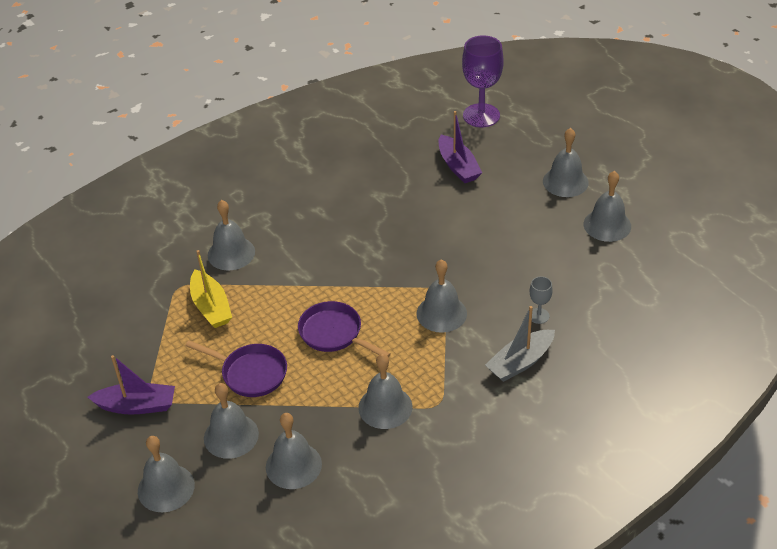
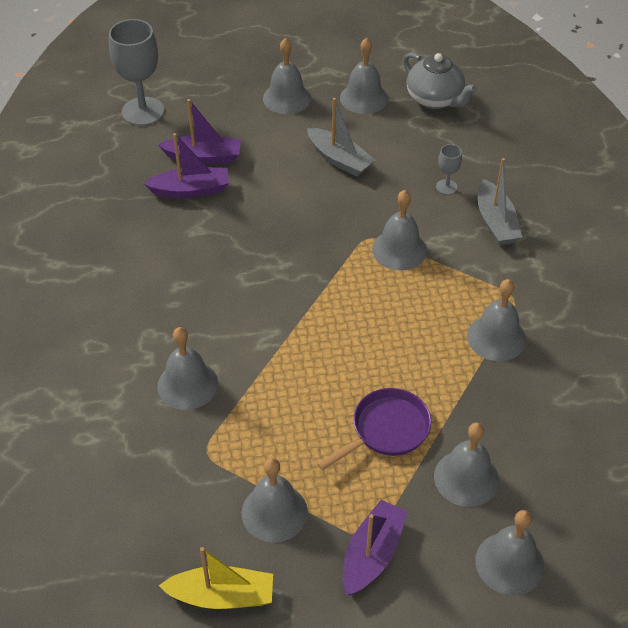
camera: 65 degrees left, 5 degrees up
(211, 307) = (261, 432): yellow boat -> yellow boat (222, 596)
(293, 465) = (534, 437): grey bell -> grey bell (274, 512)
(334, 333) = (373, 340): purple pan -> none
(417, 175) = (191, 190): none -> purple boat
(481, 115) = (143, 111): purple goblet -> grey goblet
(518, 240) = (339, 159): none -> grey boat
(646, 269) = (435, 99): none -> grey teapot

